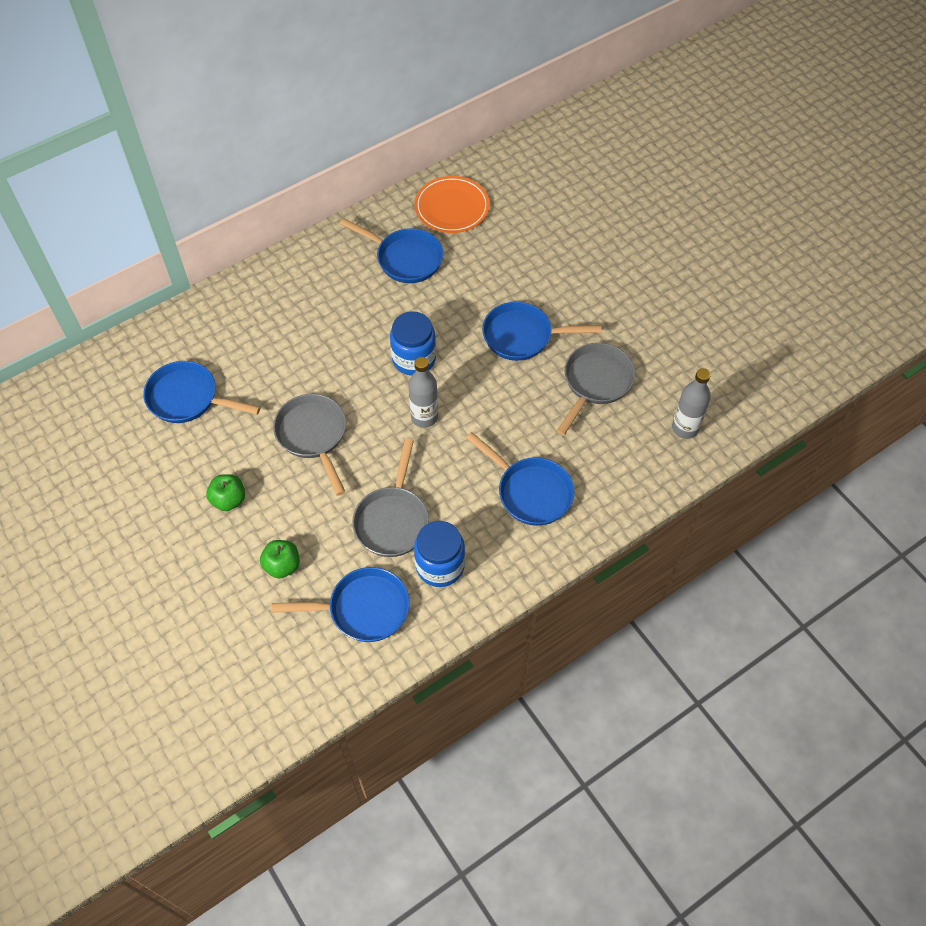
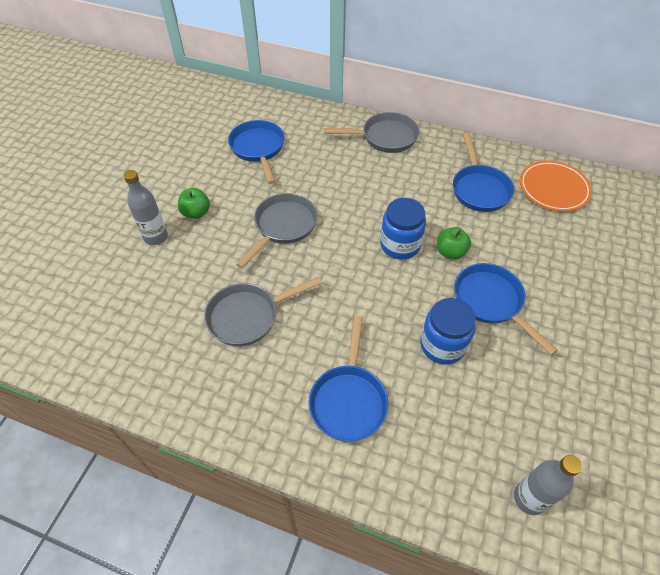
camera: 55 degrees right, 5 degrees down
(282, 565) = (163, 272): green apple -> green apple (450, 252)
(363, 609) = (156, 344): blue pan -> none
(424, 417) = (355, 282): grey bottle -> grey bottle (156, 237)
(440, 566) = (228, 374): blue jar -> blue jar (442, 345)
(595, 383) = (501, 385): grey pan -> grey pan (385, 137)

